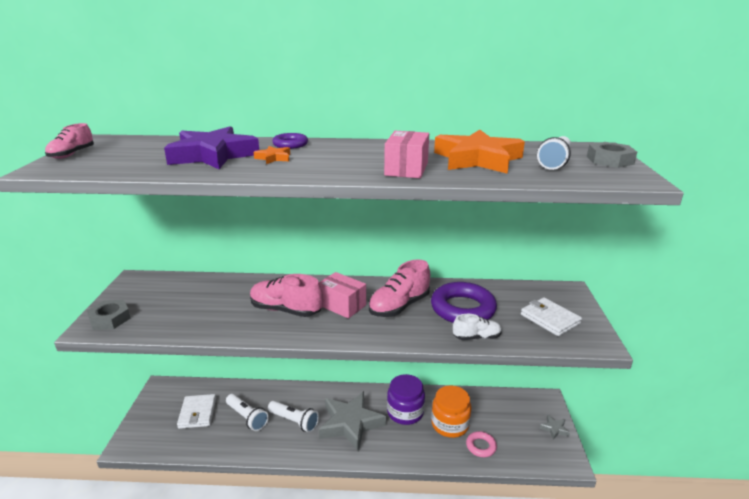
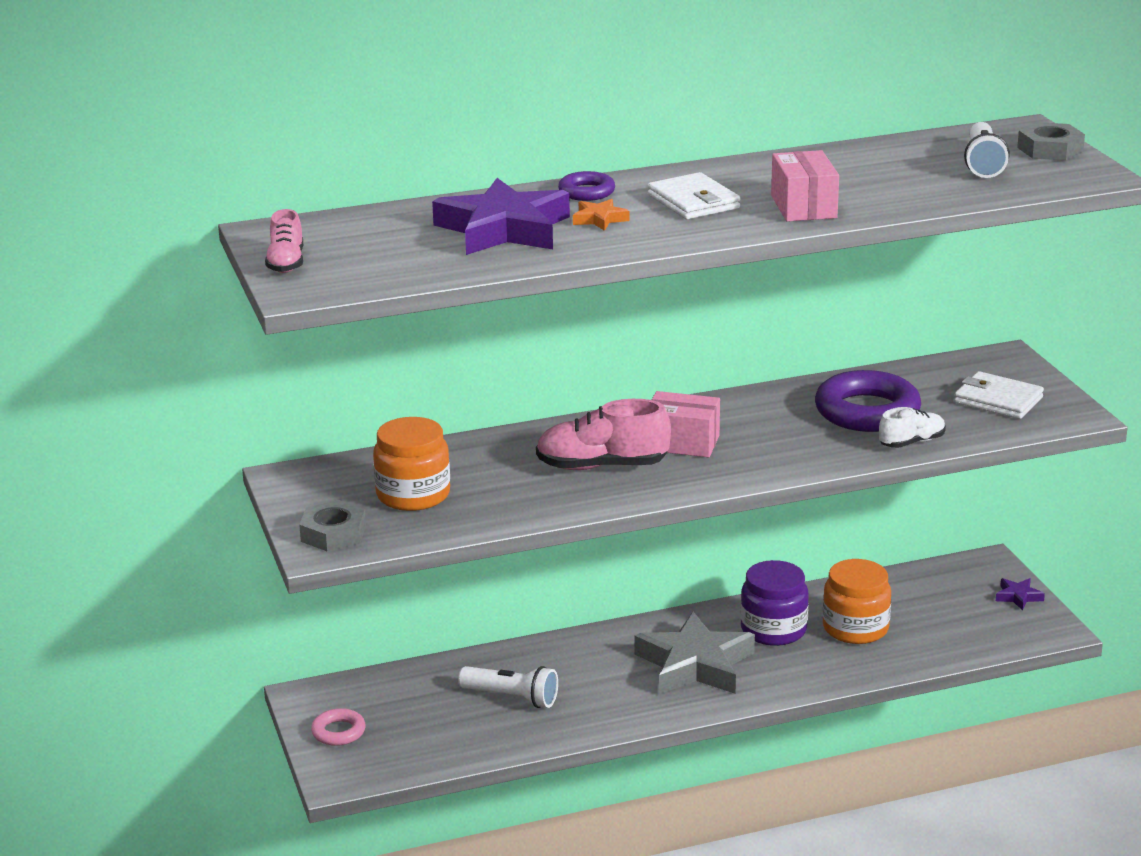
camera: 20 degrees left, 0 degrees up
(175, 304) = (413, 495): none -> orange jar
(197, 413) = (417, 713): white wallet -> white wallet (693, 202)
(294, 421) = (598, 683): white flashlight -> none
(399, 306) = (770, 427): pink shoe -> none
(477, 159) = (880, 176): orange star -> none
(481, 446) = (919, 643): pink ring -> pink ring (338, 732)
(554, 429) = (1018, 597): grey star -> purple star

